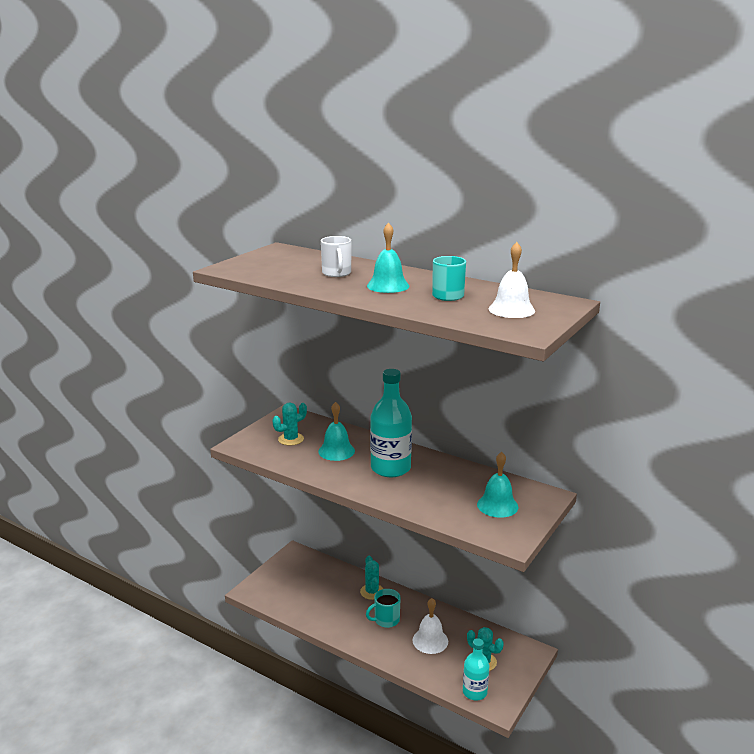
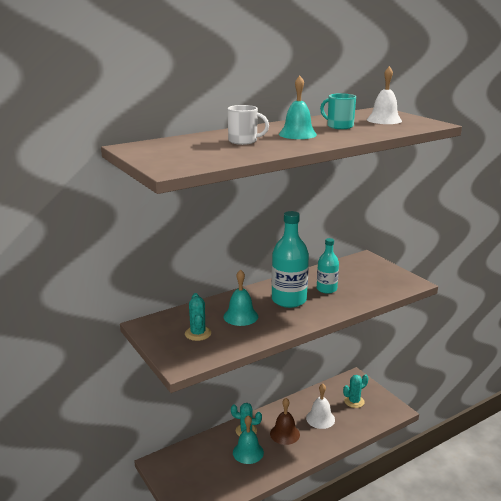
camera: 65 degrees left, 0 degrees up
(386, 620) = (285, 434): turquoise mug -> brown bell
(474, 692) = (381, 415): turquoise bottle -> turquoise bottle (326, 289)
(497, 505) = (368, 276): turquoise bell -> turquoise bell (248, 452)

